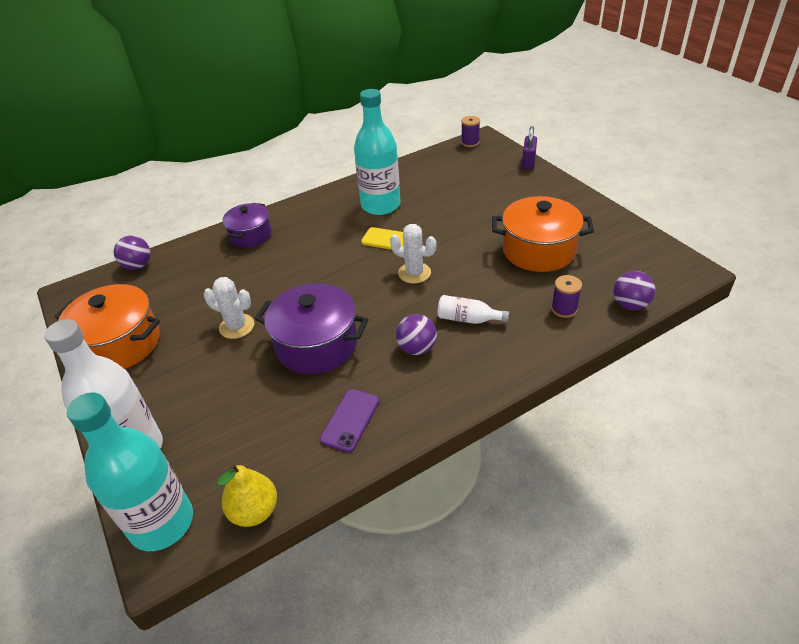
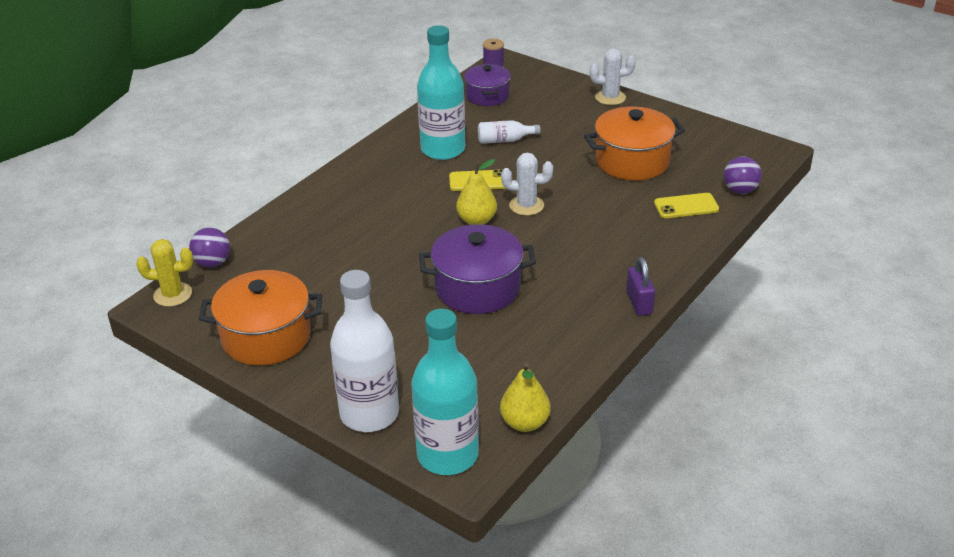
camera: 25 degrees left, 5 degrees down
(89, 286) = (173, 294): none -> yellow cactus
(237, 326) = (381, 292): white cactus -> white cactus (610, 97)
(250, 235) = (320, 206): purple pot -> purple pot (487, 96)
(350, 420) = (557, 337): purple phone -> none
(362, 277) = (477, 220): none -> yellow pear
(417, 348) = (576, 268): purple ball -> none
(468, 319) = (606, 233): white bottle -> white bottle (505, 140)
(528, 162) = (569, 79): purple padlock -> purple padlock (639, 303)
(564, 309) = (686, 206): purple spool -> yellow phone

